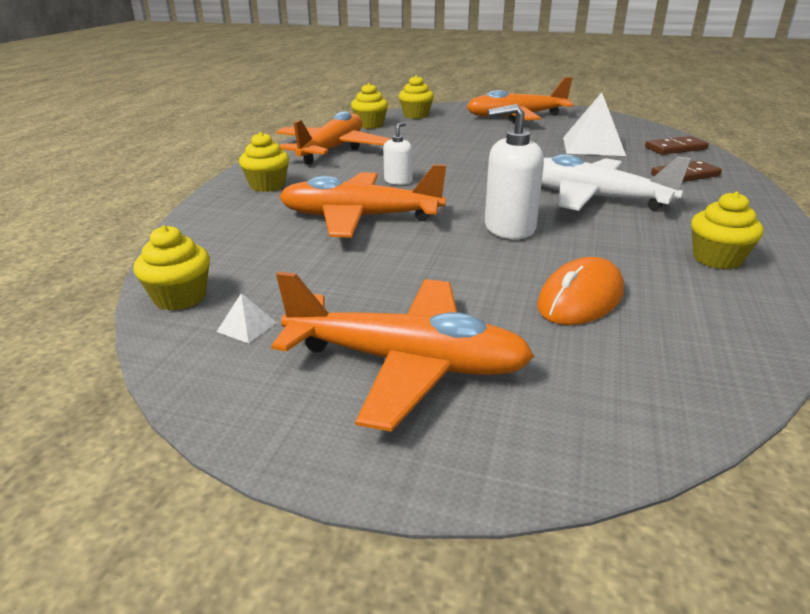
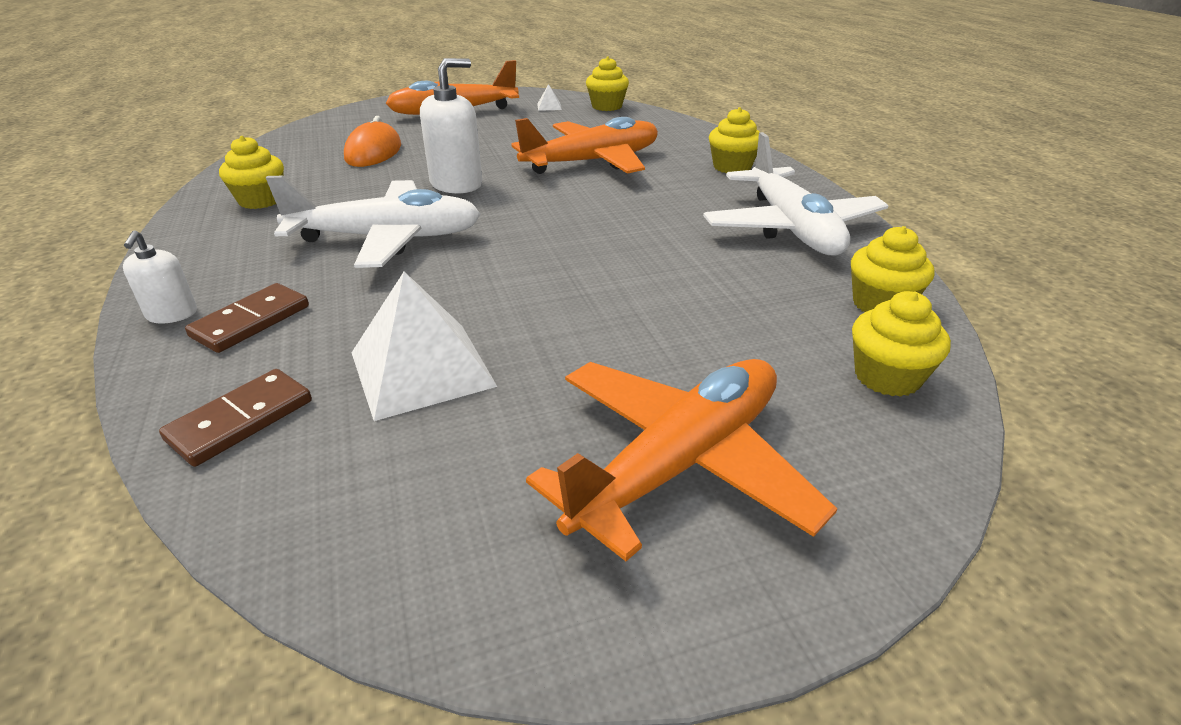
camera: 145 degrees right, 5 degrees up
(332, 150) = (791, 227): orange plane -> white plane
(398, 181) = (625, 204): white soap dispenser -> white soap dispenser (172, 314)

